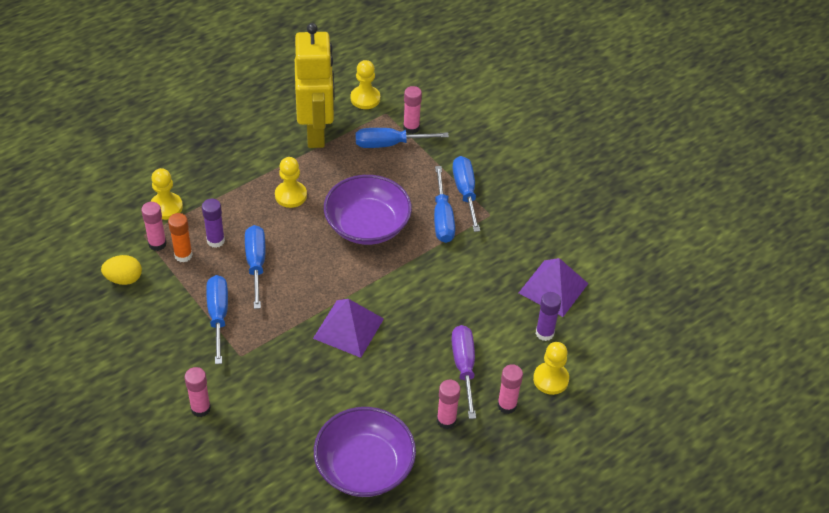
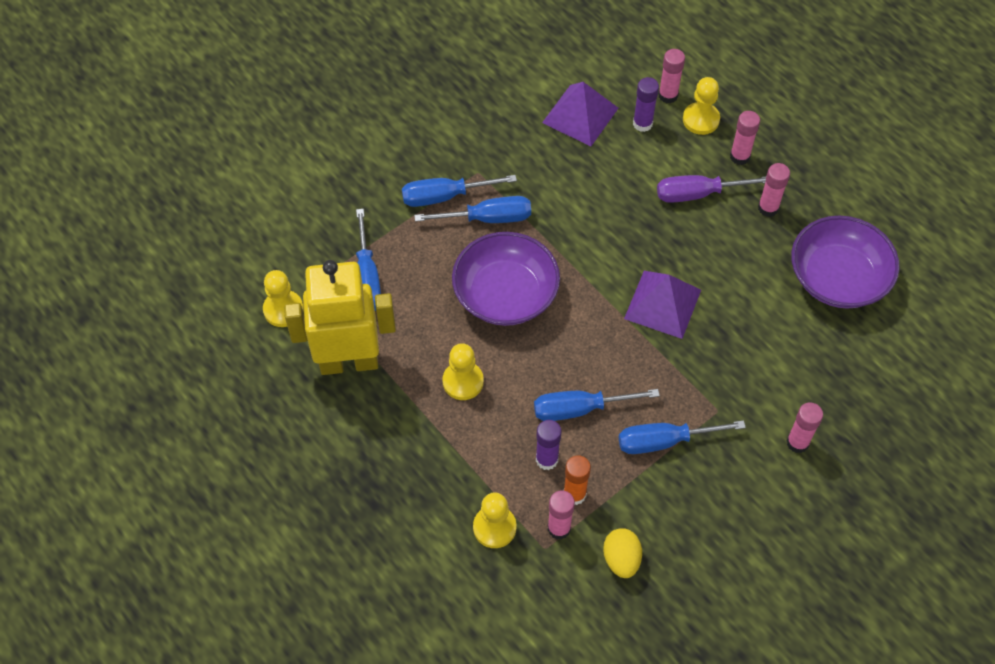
camera: 90 degrees left, 10 degrees up
(411, 128) = (337, 255): pink glue stick -> pink glue stick (668, 95)

